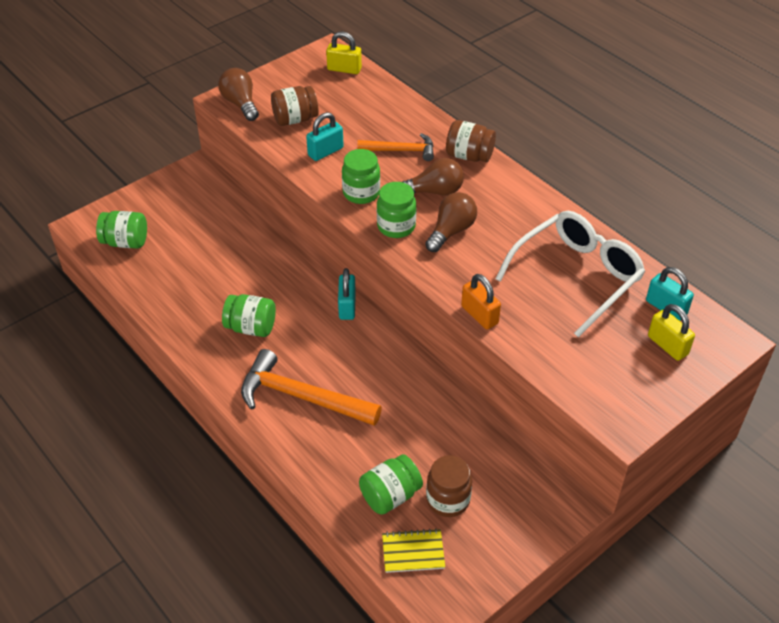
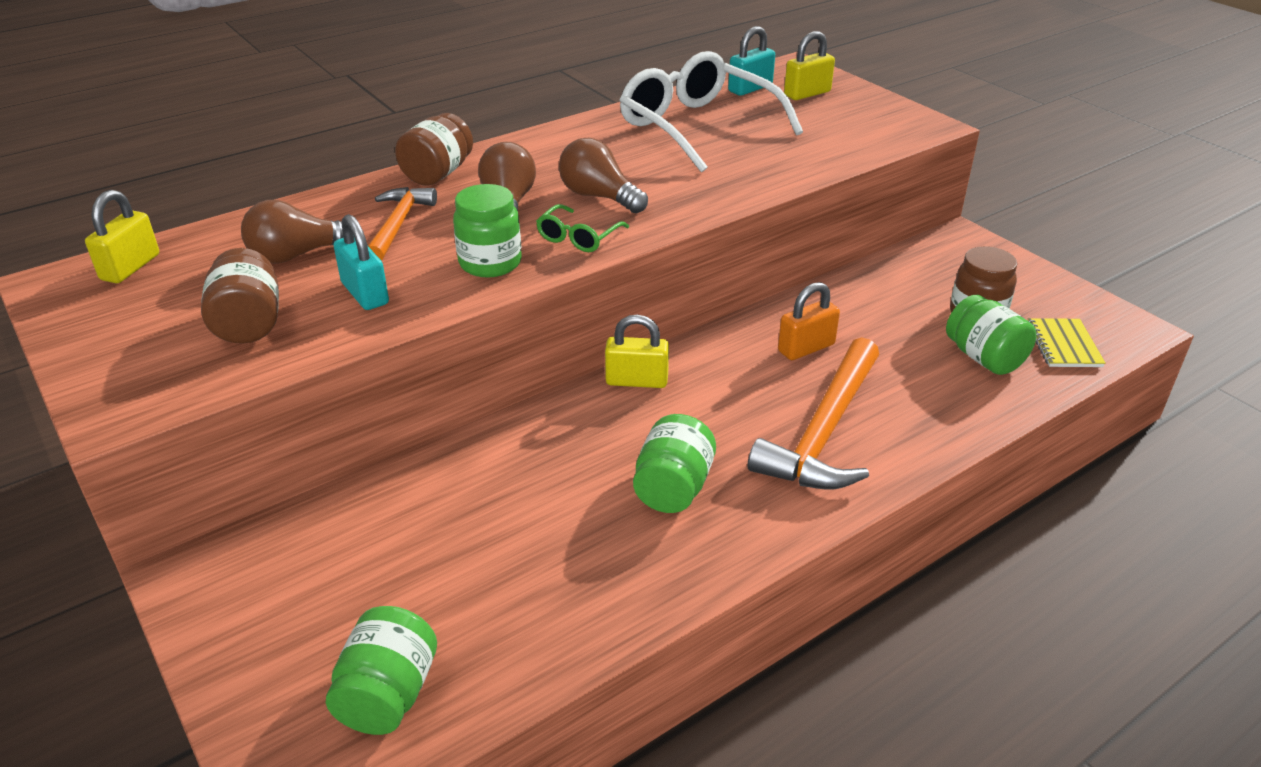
camera: 85 degrees left, 10 degrees down
(240, 104) = (150, 391): brown light bulb -> brown light bulb (298, 255)
(347, 306) = (636, 381): turquoise padlock -> yellow padlock
(396, 226) = (579, 237): green jar -> green glasses
(479, 315) = (765, 188): orange padlock -> orange padlock (806, 348)

